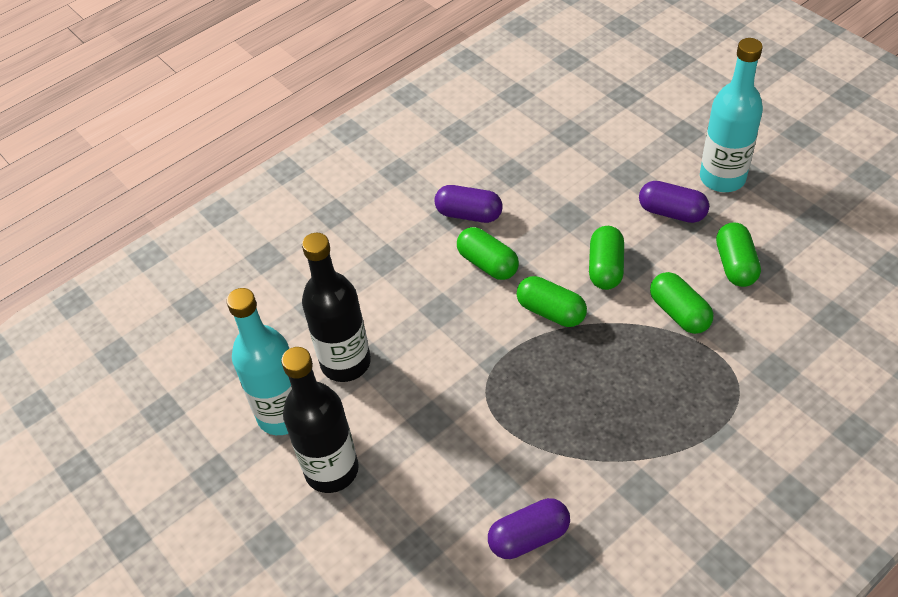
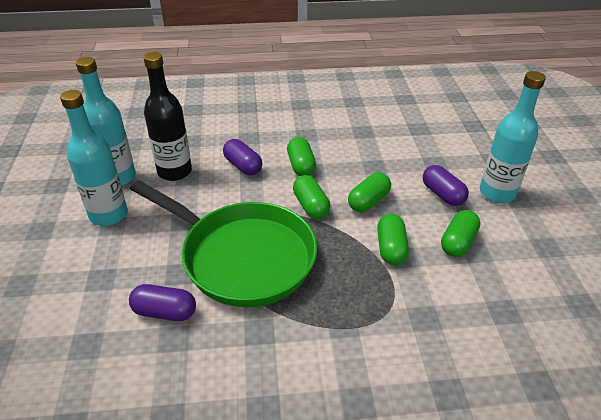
camera: 30 degrees right, 10 degrees down
(331, 470) = (108, 215): black bottle -> turquoise bottle
(469, 214) = (317, 139): purple capsule -> purple capsule (243, 166)
(541, 421) = (242, 256): none -> green pan

